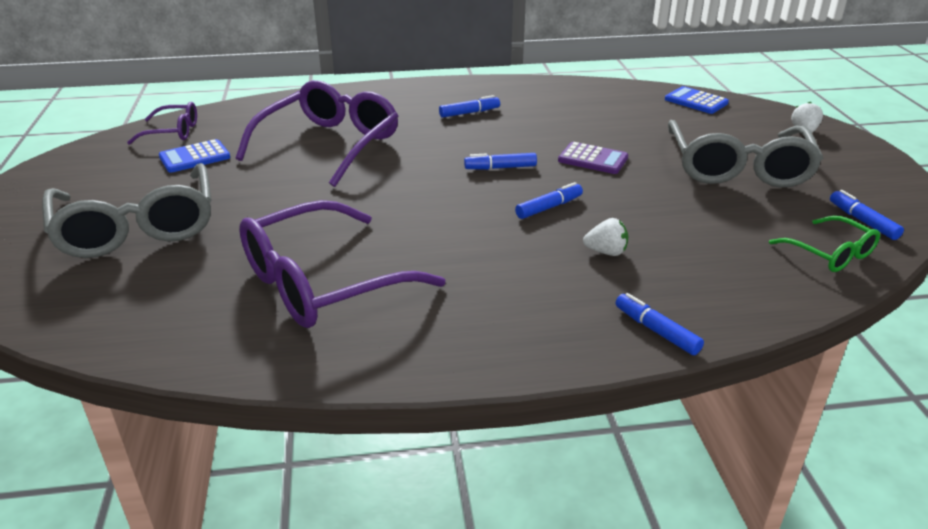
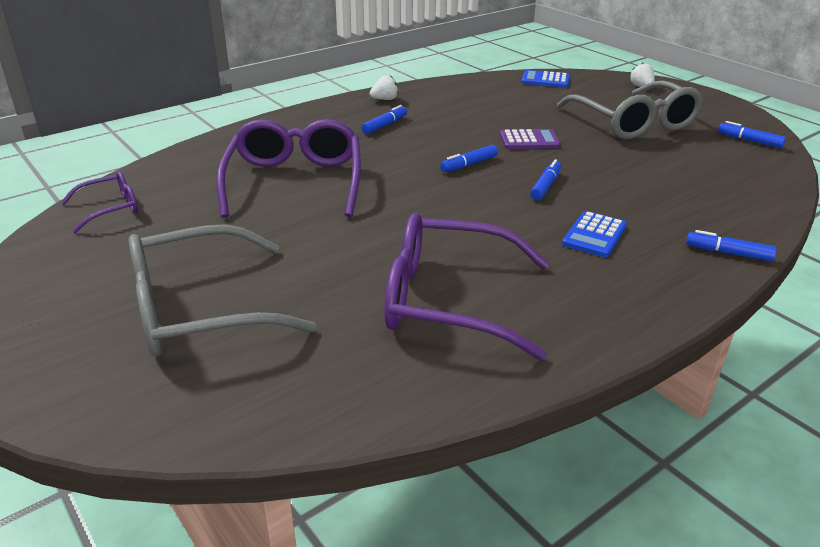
camera: 30 degrees left, 0 degrees up
(137, 227) = (199, 309): grey glasses -> grey glasses turned 120 degrees clockwise
(195, 157) = (170, 227): blue calculator -> blue calculator (594, 235)
(322, 282) = (449, 300): purple glasses -> purple glasses turned 75 degrees clockwise
(606, 252) = (627, 207): white strawberry -> white strawberry (385, 99)
(830, 253) = (758, 167): green glasses -> none

